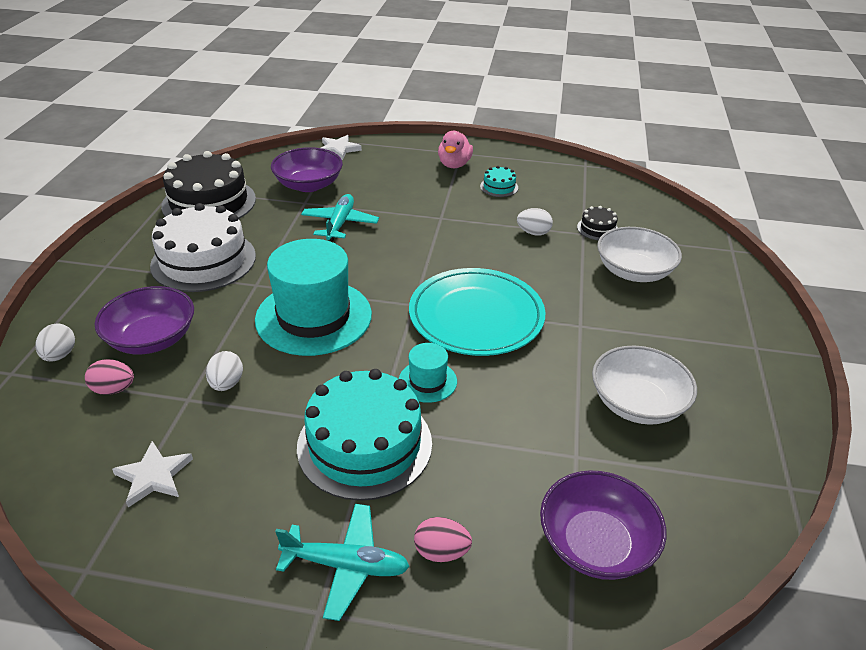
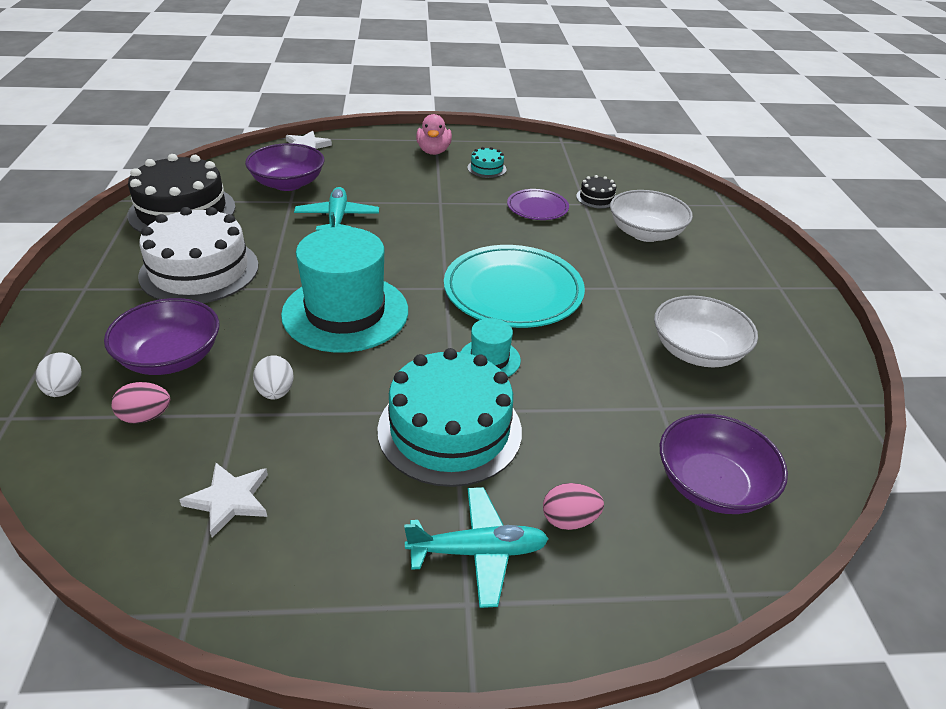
camera: 15 degrees left, 0 degrees up
(533, 233) = (537, 208): white egg -> purple plate

